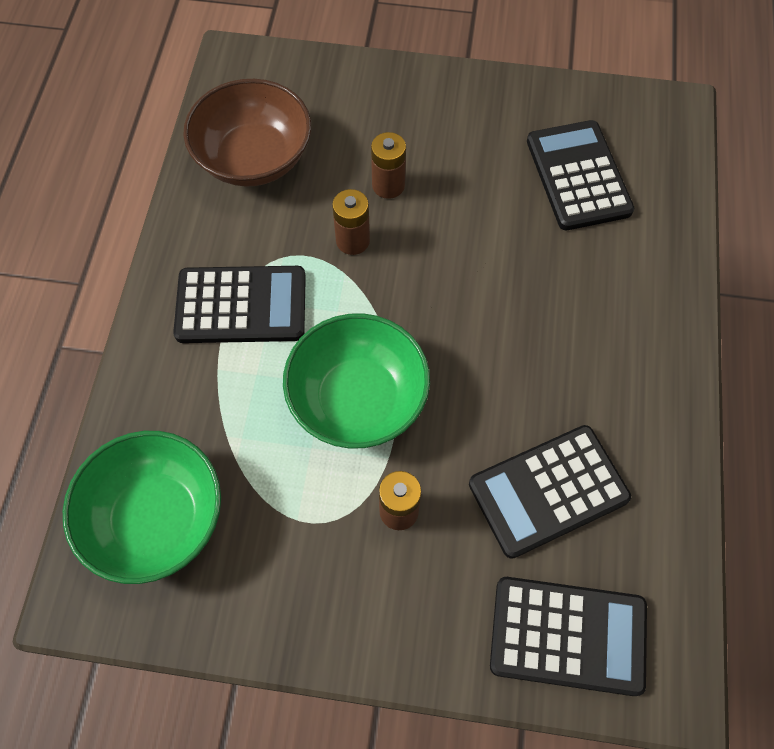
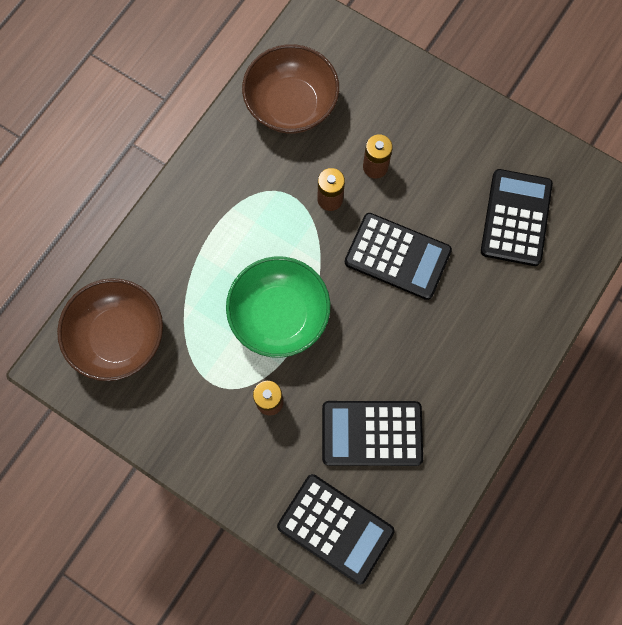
camera: 25 degrees right, 10 degrees up
(156, 518) = (119, 337): green bowl -> brown bowl
(241, 306) = (233, 215): black calculator -> black calculator (397, 256)

